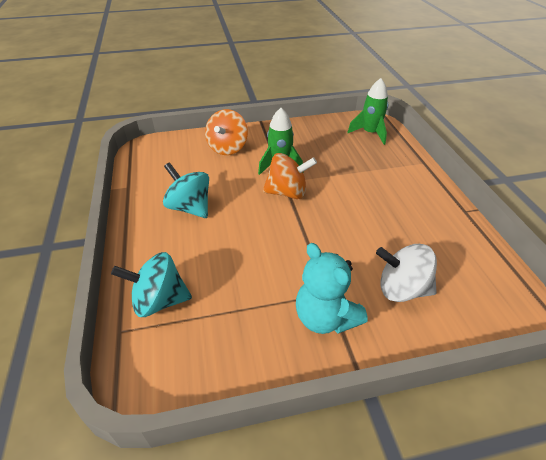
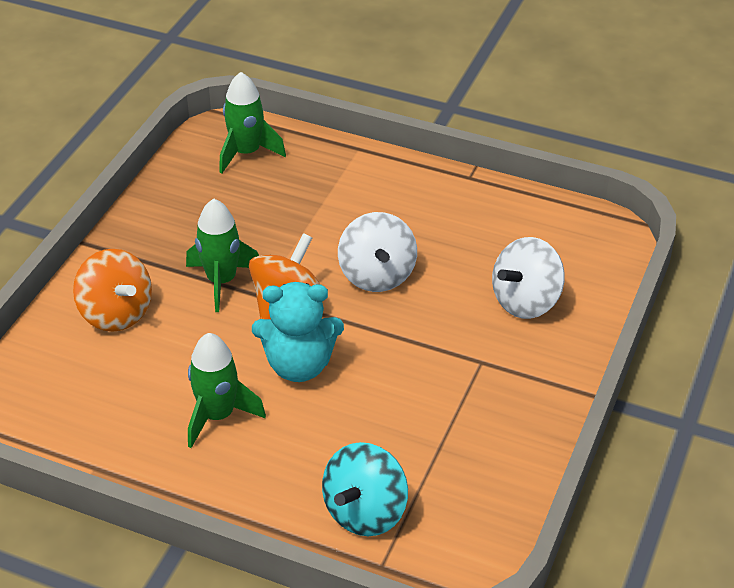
camera: 55 degrees left, 0 degrees up
(190, 207) = (218, 415): turquoise spinning top -> green rocket
(325, 317) = (510, 381): turquoise teddy bear -> turquoise teddy bear (299, 365)
(344, 213) = (377, 275): none -> white spinning top

